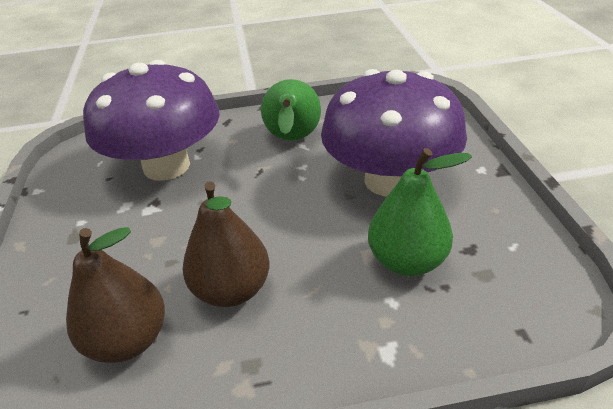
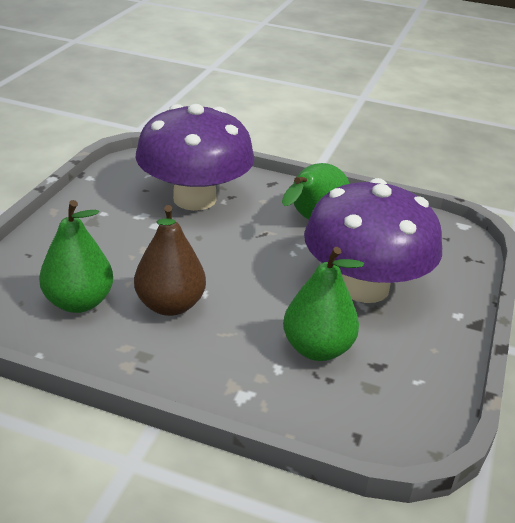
camera: 25 degrees right, 5 degrees down
(128, 340) = (79, 302): brown pear -> green pear

